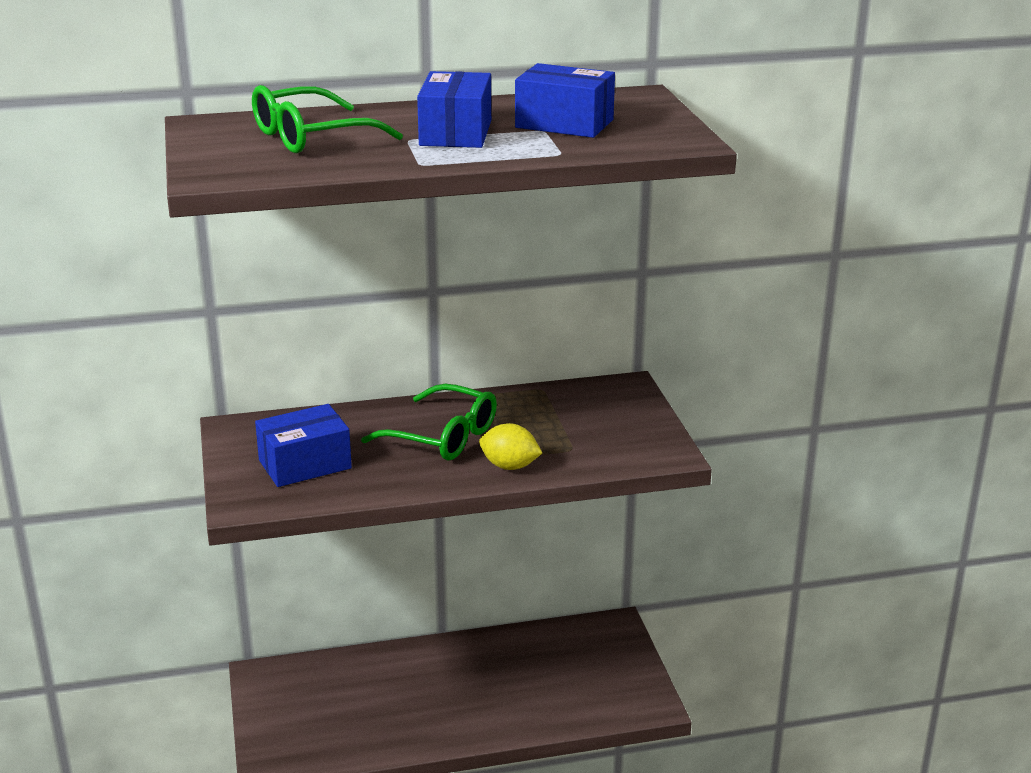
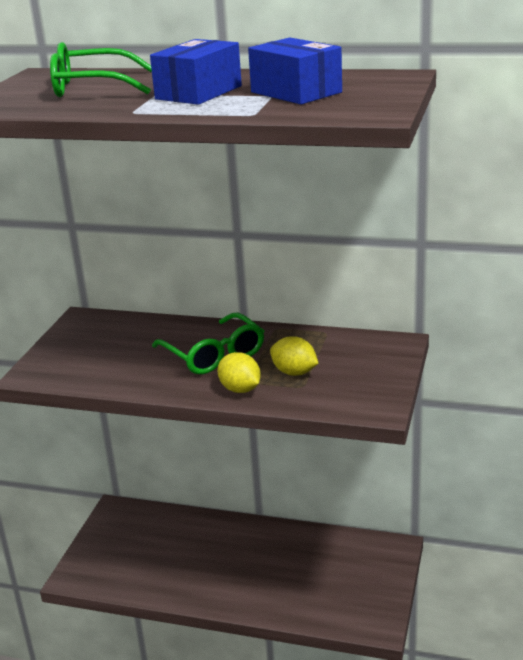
camera: 30 degrees right, 0 degrees up
(305, 464) = (99, 355): blue box -> none
(550, 437) = (294, 372): none -> yellow lemon

